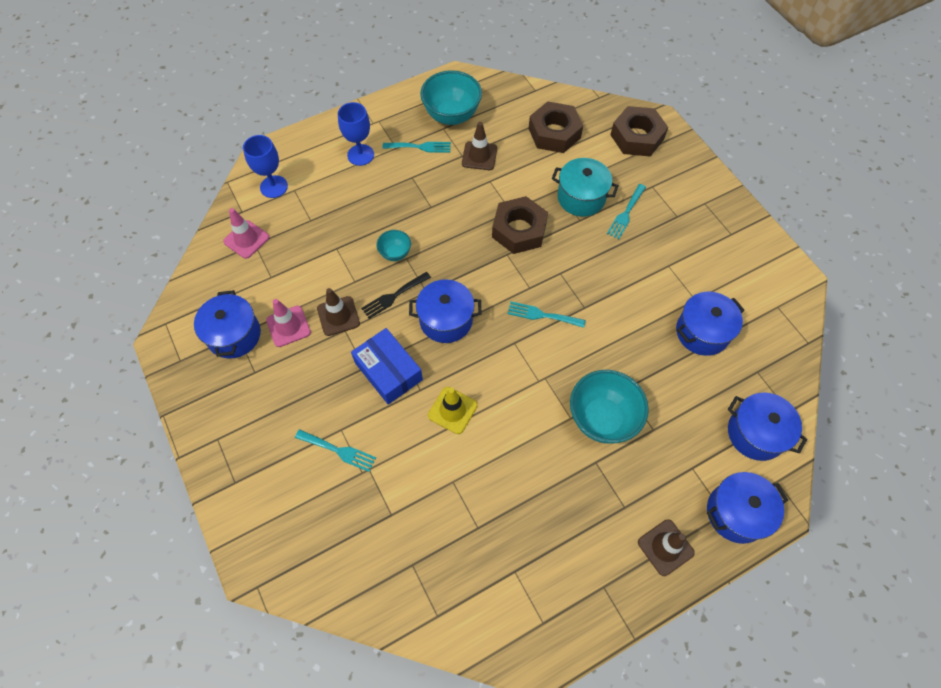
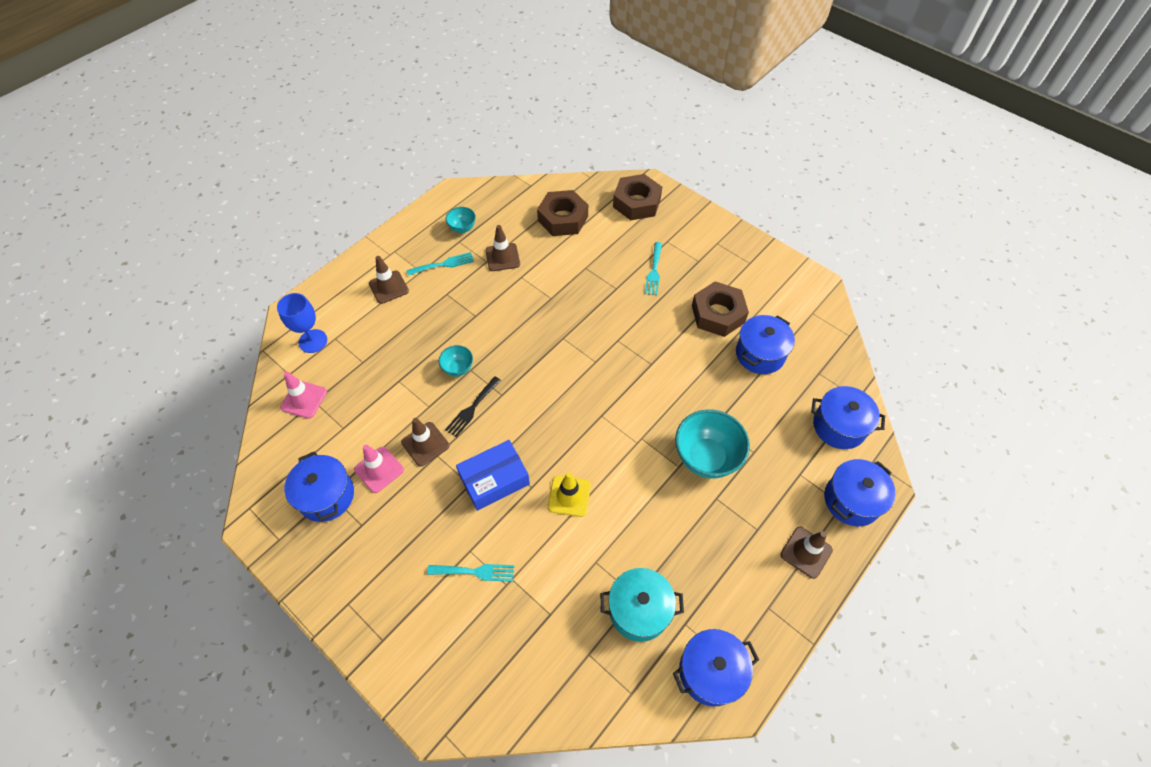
camera: 20 degrees left, 5 degrees down
(360, 155) = (388, 287): blue goblet -> brown traffic cone
(388, 371) = (494, 480): blue box -> blue box turned 60 degrees counterclockwise
(446, 320) = (530, 415): blue pot -> blue pot (710, 671)
(451, 116) = (462, 228): turquoise bowl -> turquoise bowl, size x0.51
(519, 230) = (565, 313): brown nut -> brown nut (718, 314)
(542, 315) = (616, 383): turquoise fork -> none
(581, 197) = (609, 268): turquoise pot -> turquoise pot (639, 610)

